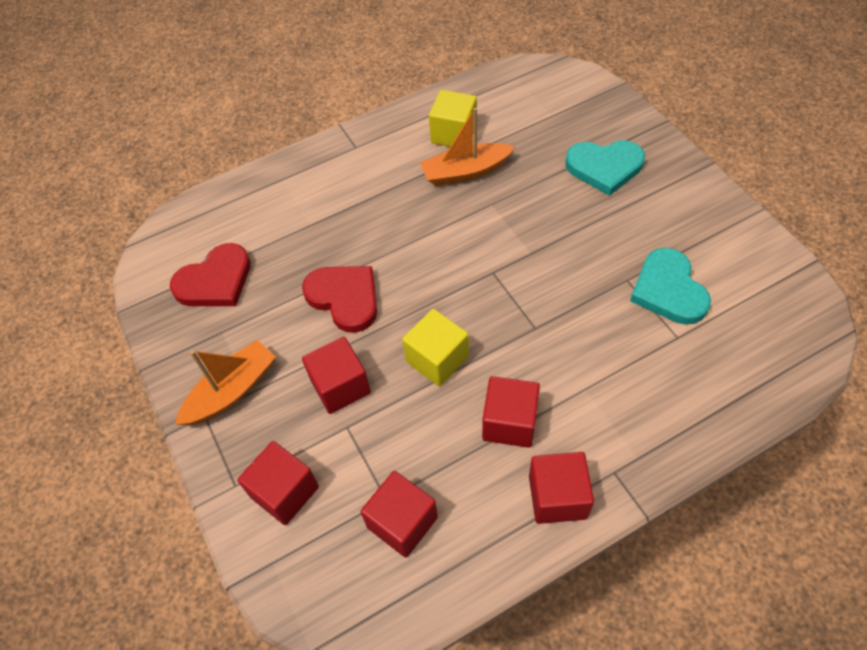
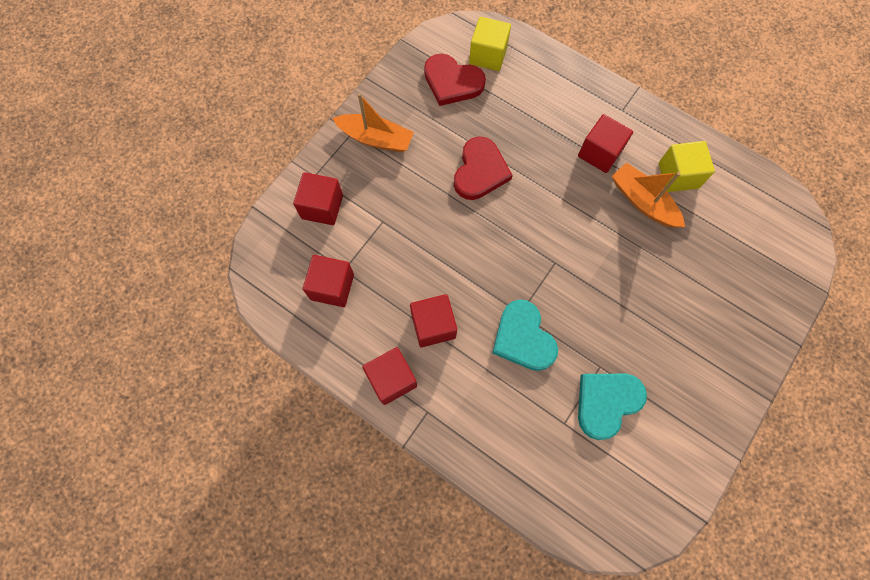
camera: 60 degrees right, 15 degrees up
(340, 386) = (410, 203): red cube -> red cube (600, 153)
(437, 359) = (460, 256): yellow cube -> yellow cube (488, 55)
(604, 167) = (710, 309): turquoise heart -> turquoise heart (523, 338)

